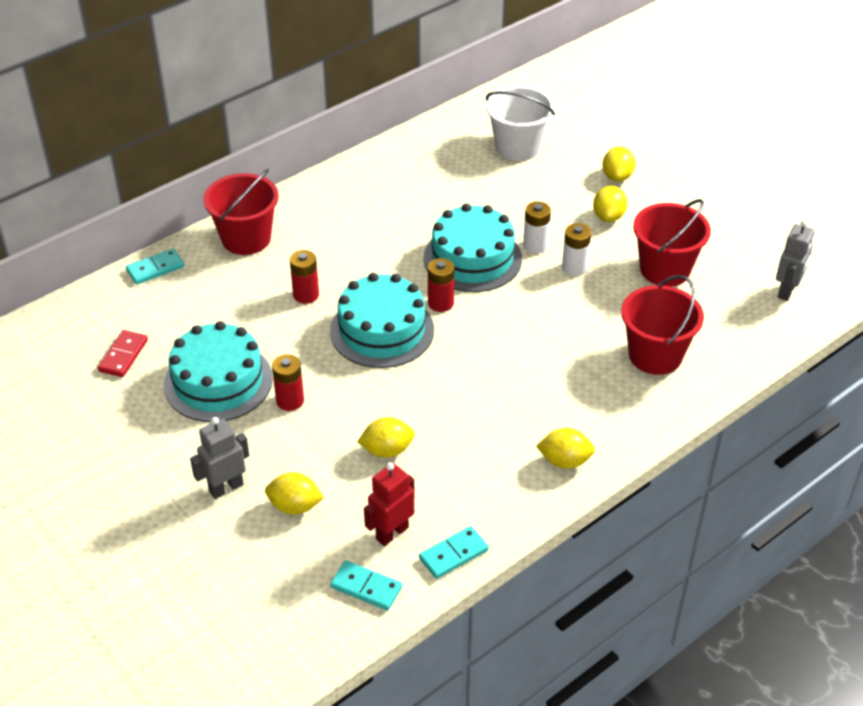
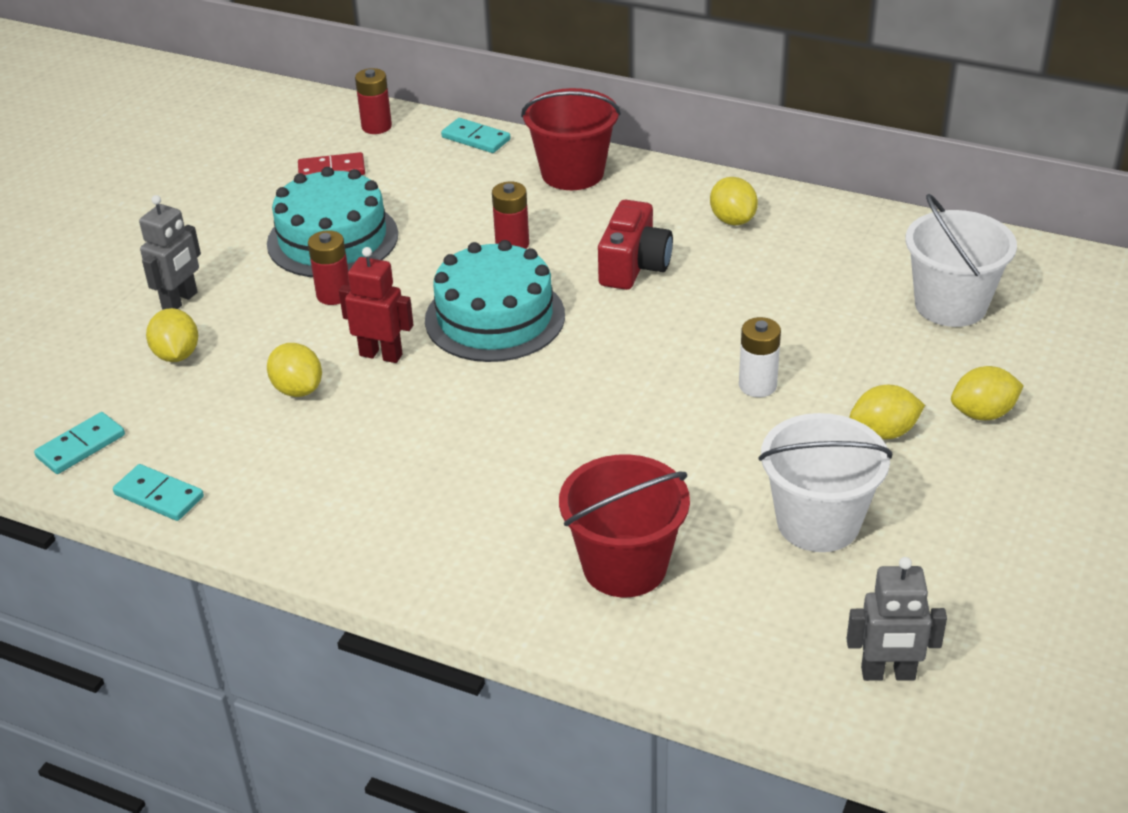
camera: 65 degrees right, 5 degrees down
(226, 488) = (180, 301): grey robot -> grey robot turned 90 degrees clockwise
(366, 587) = (81, 446): turquoise domino -> turquoise domino turned 45 degrees clockwise
(378, 250) = (634, 266): none -> red camera
(392, 533) = (170, 437): red robot -> red robot (381, 355)
(440, 303) = (578, 345): red battery -> red battery (376, 126)
(472, 258) = (684, 342): turquoise cake -> none
(564, 461) = (363, 540): yellow lemon -> yellow lemon (732, 220)
(574, 268) = (743, 434): white battery -> none
(665, 269) = (818, 522): red bucket -> white bucket

